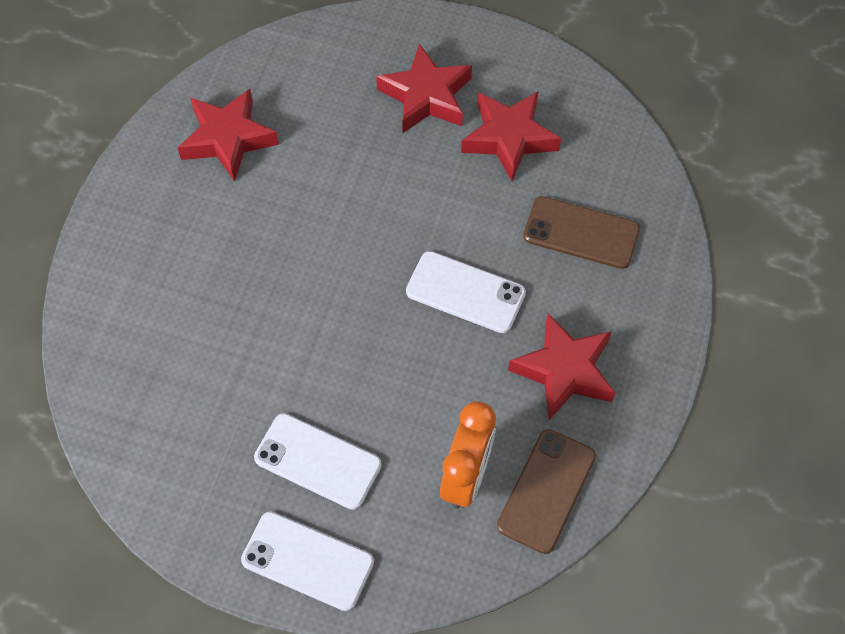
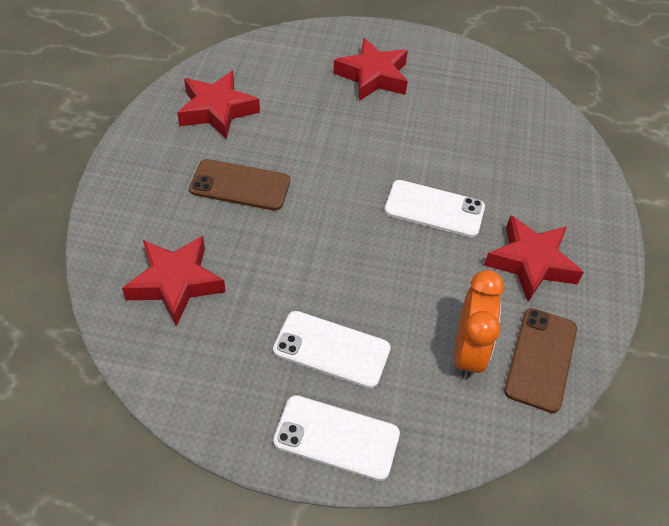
camera: 10 degrees left, 10 degrees down
(509, 138) = (444, 101): red star -> red star (176, 283)
(581, 233) = (517, 162): brown phone -> brown phone (240, 185)

